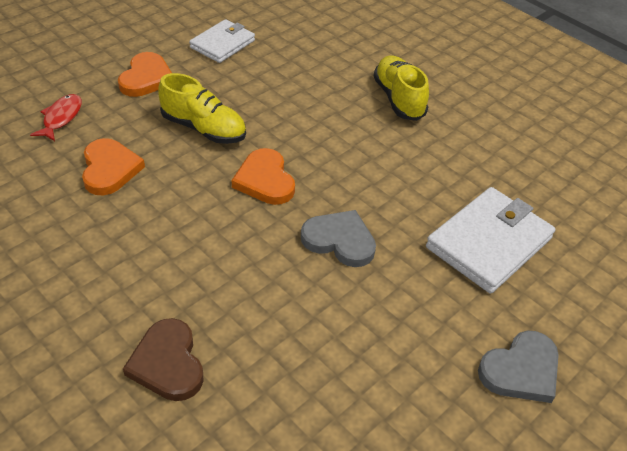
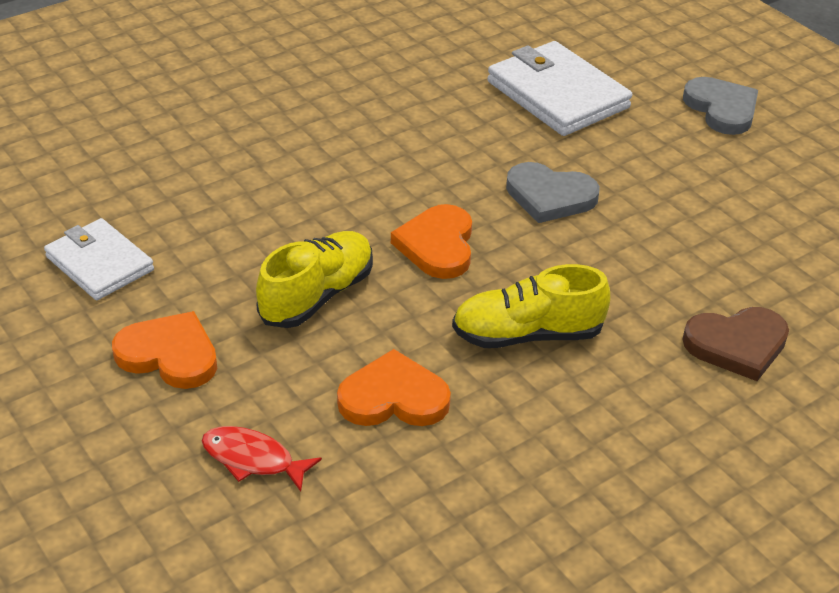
camera: 80 degrees left, 5 degrees down
(265, 180) = (437, 245): orange heart -> orange heart turned 105 degrees clockwise
(339, 240) = (550, 196): grey heart -> grey heart turned 105 degrees counterclockwise
(398, 99) = (291, 114): yellow shoe -> yellow shoe (527, 334)

